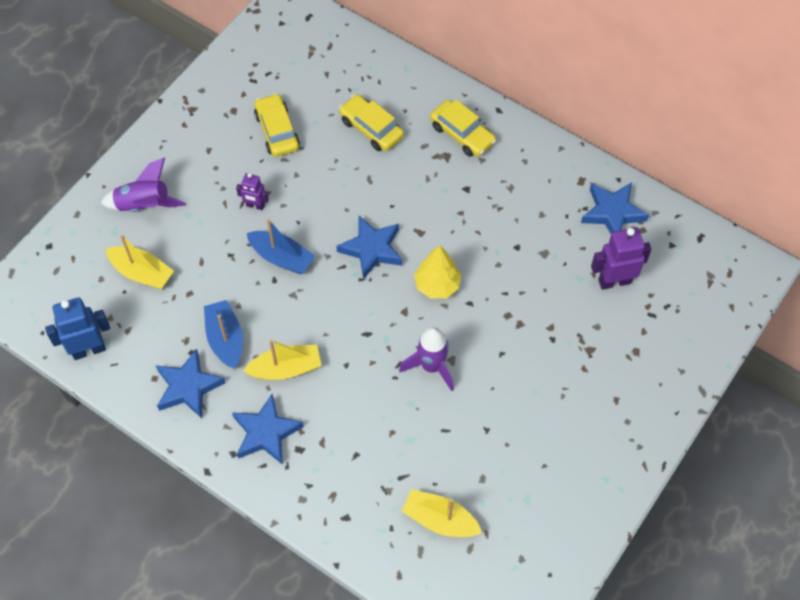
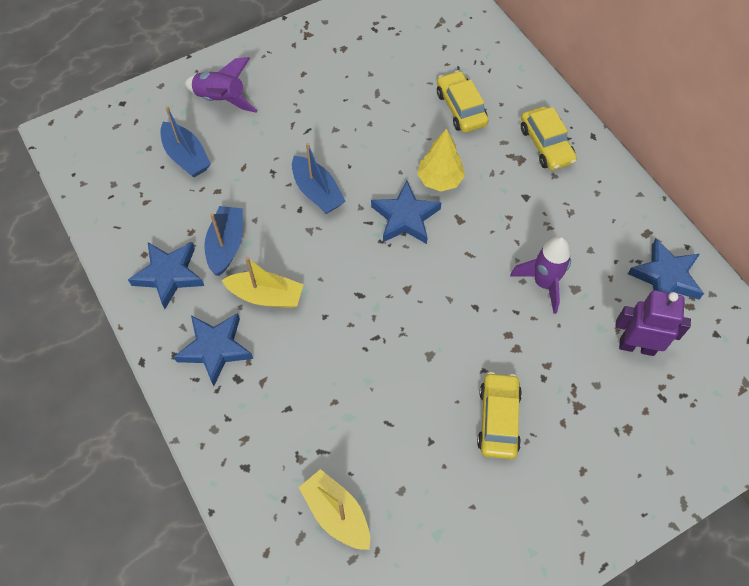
camera: 25 degrees right, 0 degrees up
(89, 349) = (103, 205): blue robot -> none
(142, 273) = (186, 156): yellow boat -> blue boat
(255, 206) = (318, 137): purple robot -> none
(277, 131) = (373, 79): yellow car -> yellow car (498, 419)
(431, 366) = (406, 353): purple rocket -> purple rocket (543, 283)
(437, 285) = (451, 276): yellow tree -> yellow tree (440, 180)

